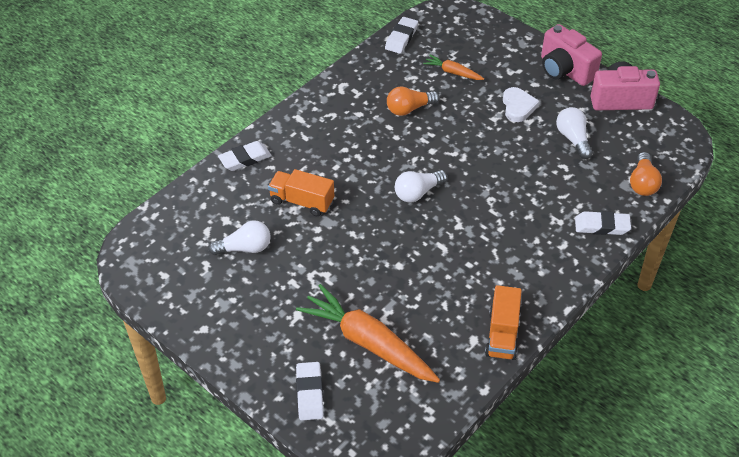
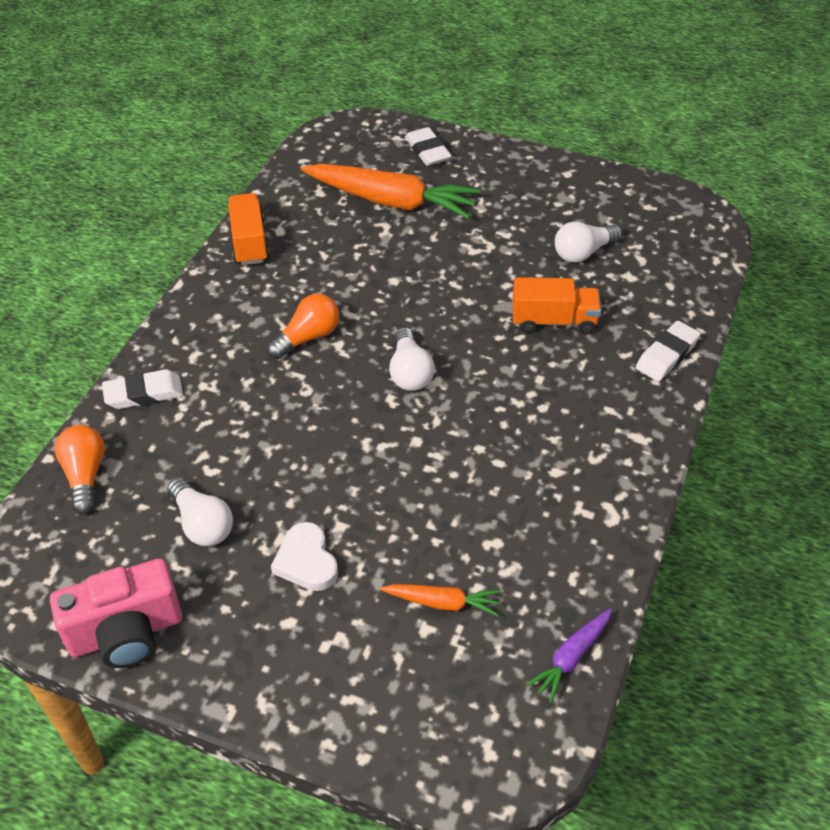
camera: 160 degrees right, 0 degrees up
(401, 38) = (571, 658): white eraser -> purple carrot
(409, 109) = (483, 503): orange light bulb -> orange light bulb (308, 337)
(418, 193) = (409, 372): white light bulb -> white light bulb turned 135 degrees clockwise
(565, 70) = (238, 674): pink camera -> none

